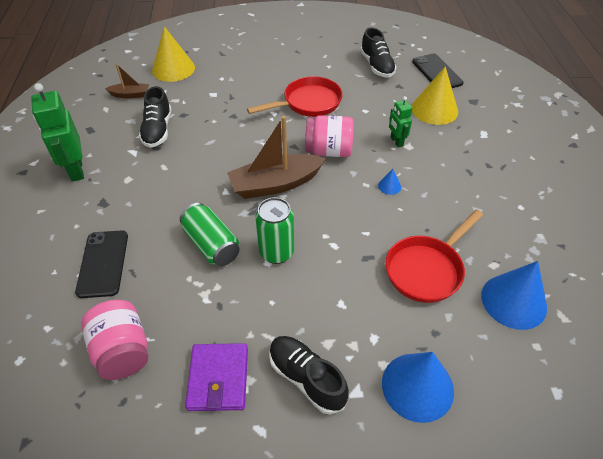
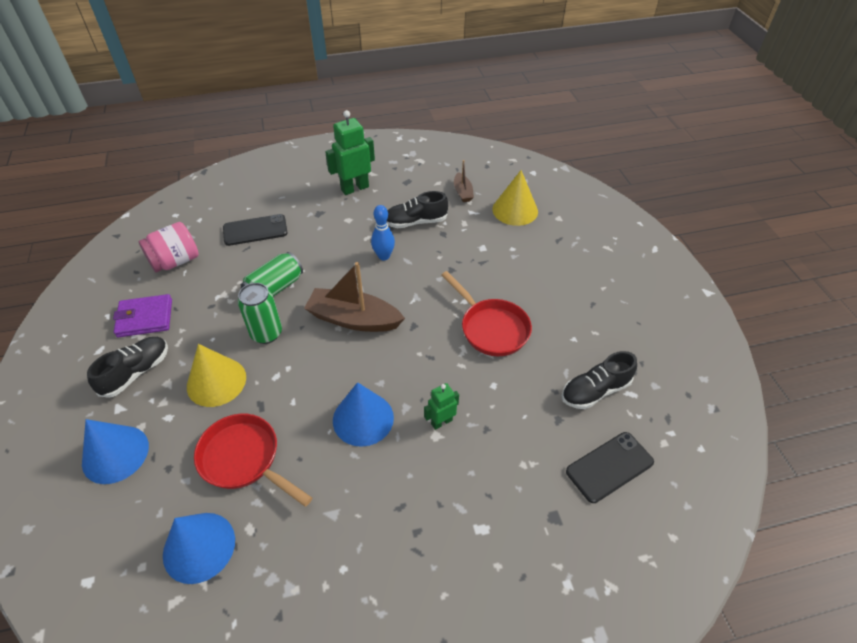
camera: 80 degrees right, 0 degrees up
(197, 157) = (384, 256): none -> blue bowling pin
(275, 184) = (354, 319): brown boat -> brown boat turned 45 degrees counterclockwise
(329, 151) = (411, 357): pink jar -> none
(389, 186) = (363, 418): blue cone -> blue cone, size x2.32
(434, 109) = (518, 464): yellow cone -> yellow cone (216, 381)

